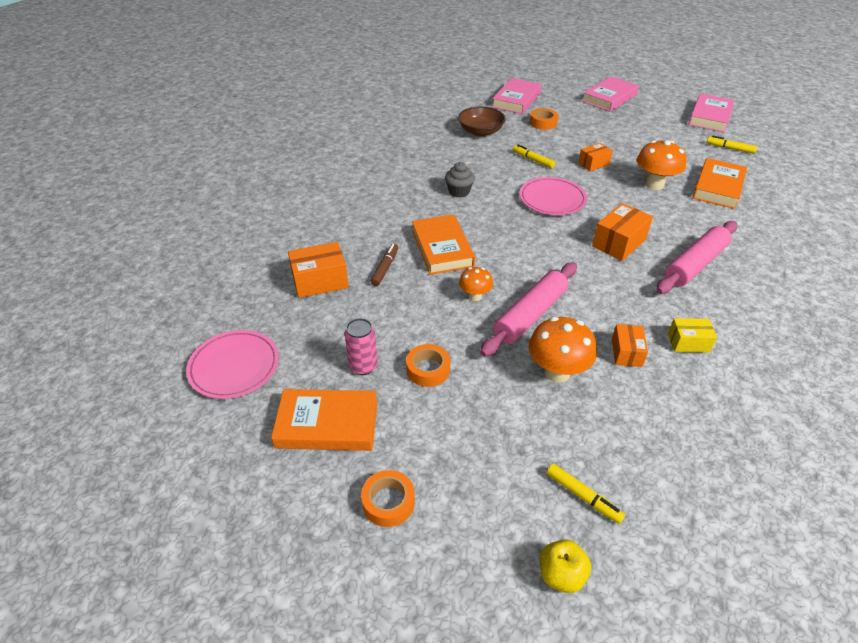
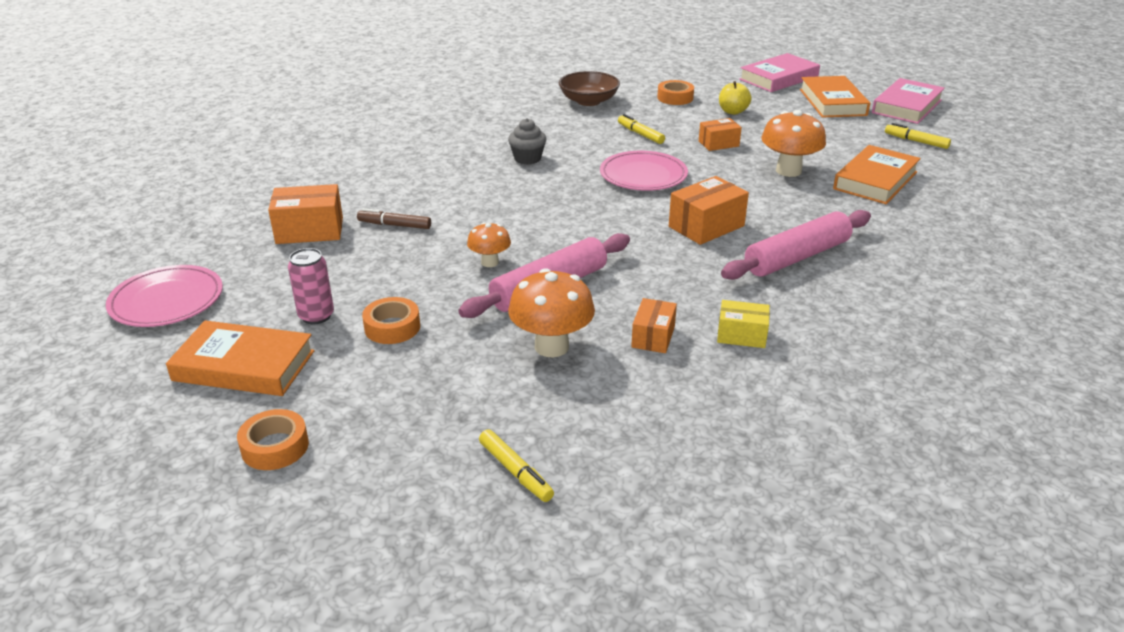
camera: 10 degrees right, 10 degrees down
(385, 268) = (394, 225): brown marker -> brown marker turned 105 degrees counterclockwise
(442, 248) = (475, 212): orange book -> orange book (832, 102)
(516, 100) = (653, 72): pink book -> none
(561, 575) = (445, 543): yellow apple -> yellow apple (733, 111)

